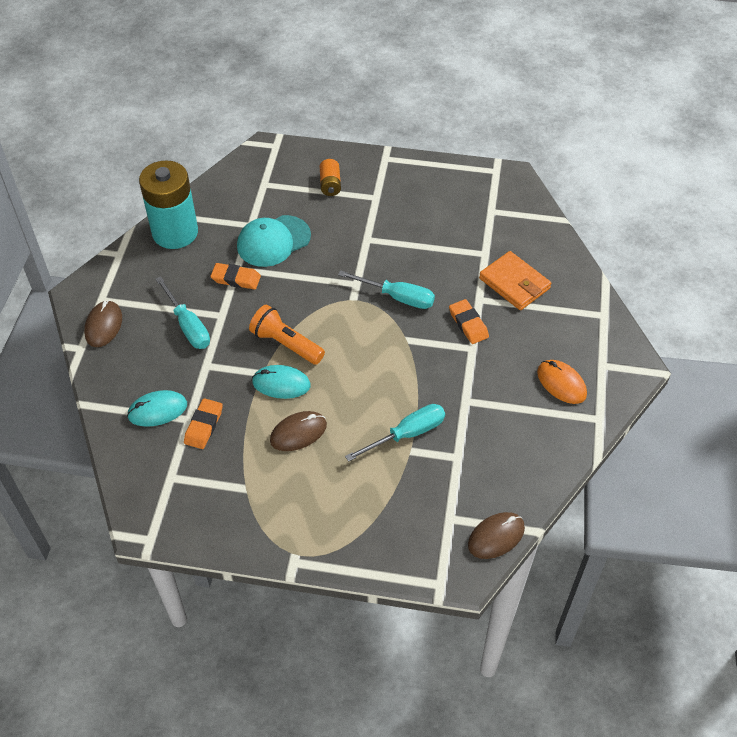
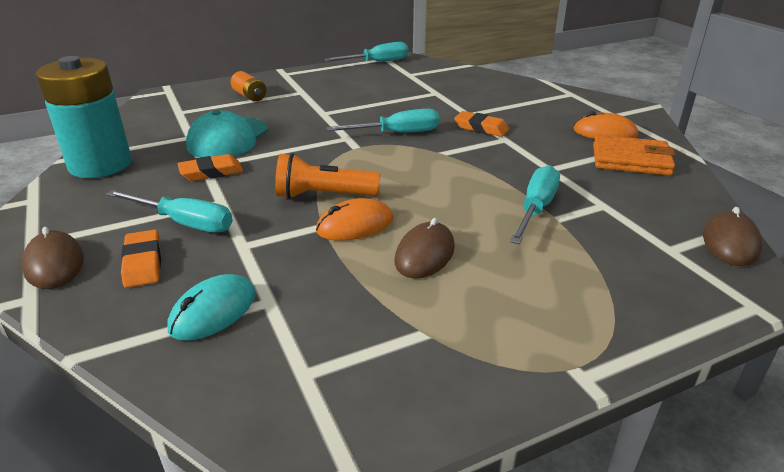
camera: 35 degrees left, 20 degrees down
(203, 426) = (298, 298): orange eraser -> orange eraser (143, 263)
(281, 384) = (355, 225): turquoise mouse -> orange mouse
(482, 175) = (377, 62): none -> turquoise screwdriver
(514, 283) = (483, 99): orange wallet -> orange wallet (630, 160)

